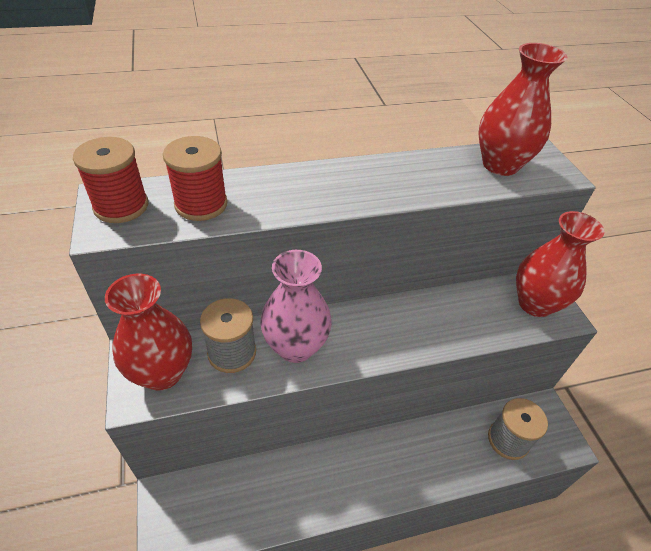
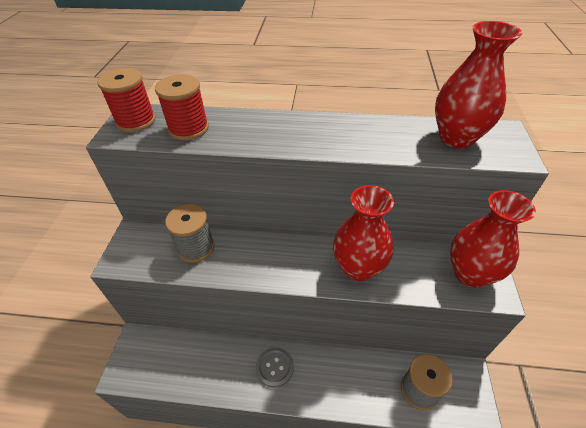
camera: 25 degrees right, 0 degrees up
(162, 373) = (143, 249): red vase -> red vase (358, 268)
(295, 347) = (243, 255): pink vase -> none
(353, 469) = (274, 367): none -> grey button

